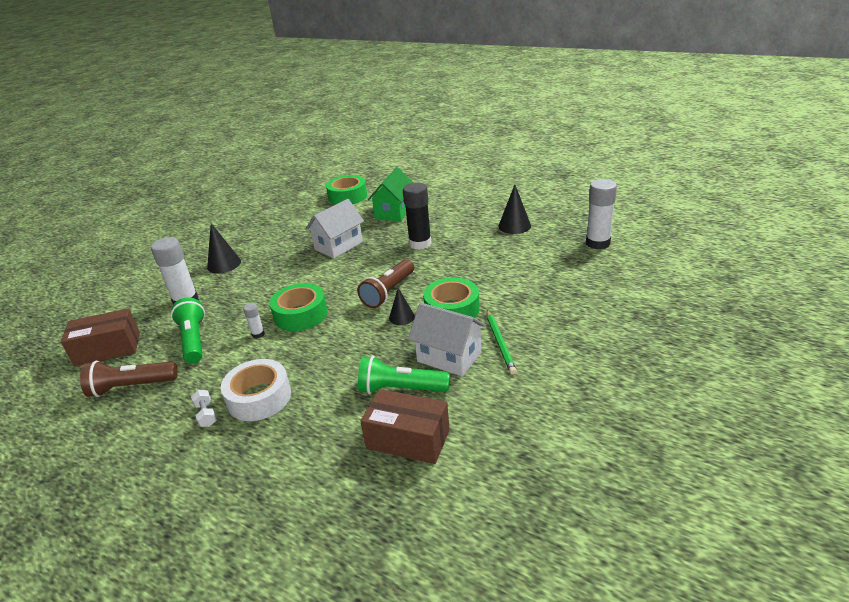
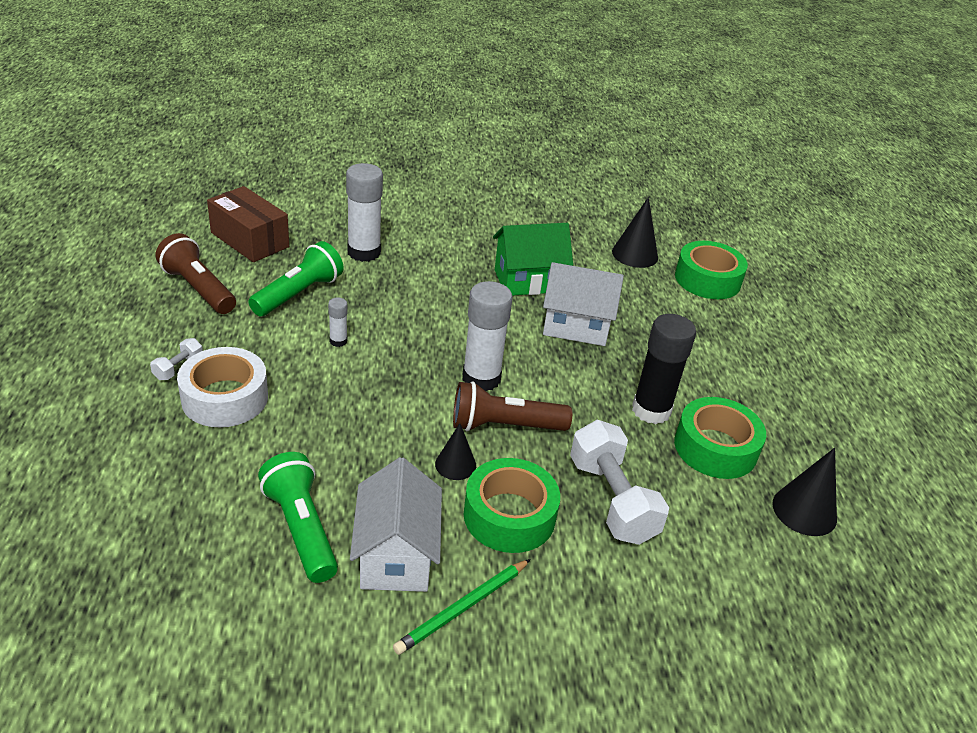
camera: 50 degrees right, 5 degrees up
(224, 264) = (457, 245): black cone -> black cone (635, 254)
(301, 314) = (399, 360): green tape -> green tape (715, 448)
(394, 212) = (711, 346): green house -> green house (528, 281)
(408, 439) = (207, 576): brown box -> none
(467, 275) = (611, 500): none -> white dumbbell
(597, 243) = (855, 660): white glue stick -> white glue stick (481, 378)

